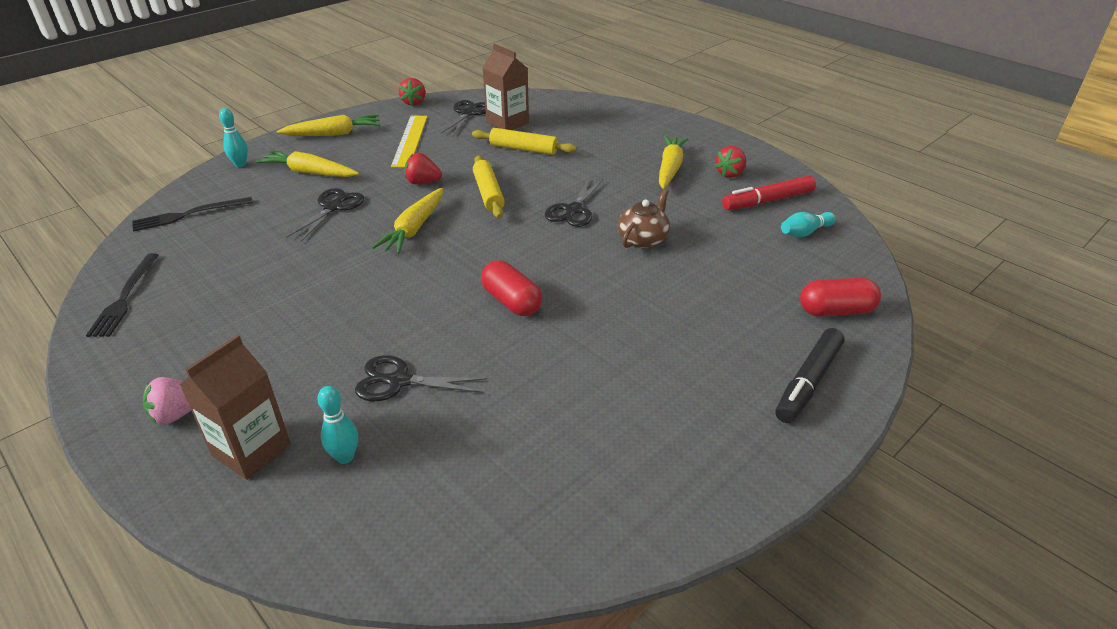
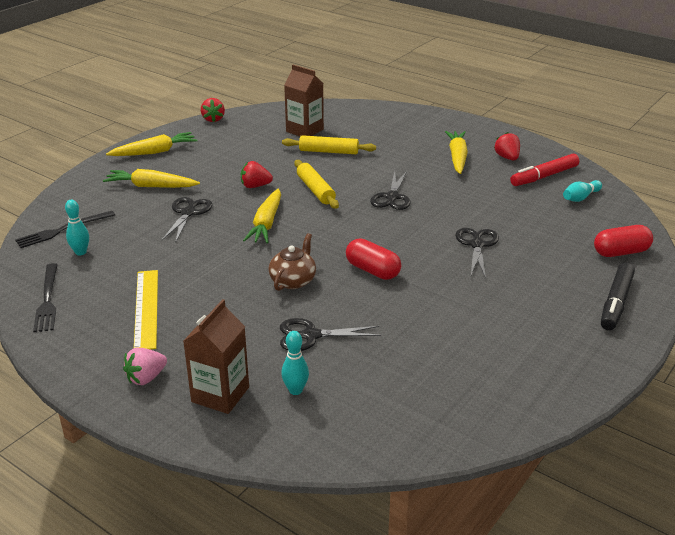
camera: 10 degrees left, 5 degrees down
(240, 164) = (84, 185): turquoise bowling pin -> turquoise bowling pin (80, 252)
(410, 140) = (226, 152): yellow ruler -> yellow ruler (146, 308)
(468, 113) = (266, 125): black scissors -> black scissors (477, 245)
(643, 239) = (457, 214): brown teapot -> brown teapot (293, 280)
(730, 174) = (507, 158): red strawberry -> red strawberry turned 135 degrees clockwise

